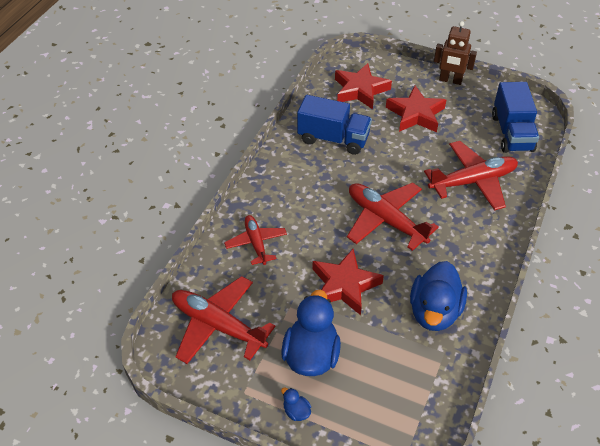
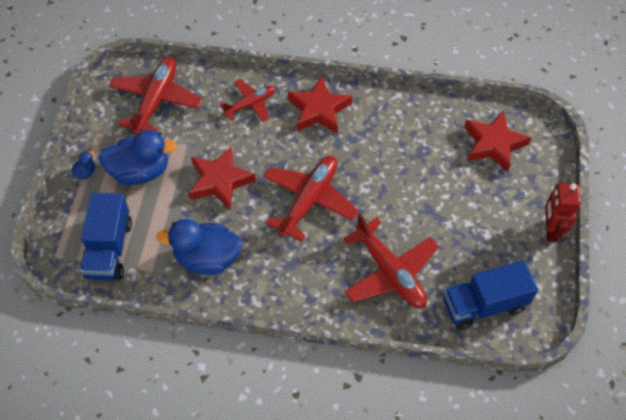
camera: 75 degrees right, 10 degrees up
(333, 139) = (407, 135): blue truck -> blue truck (109, 249)
(416, 114) = (476, 203): red star -> red star (319, 110)
(450, 80) = (550, 230): brown robot -> red robot

